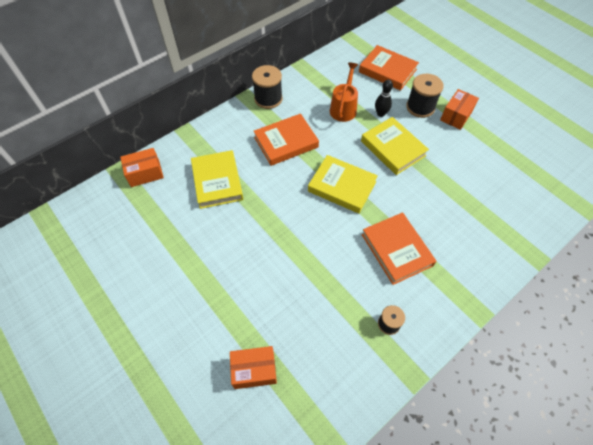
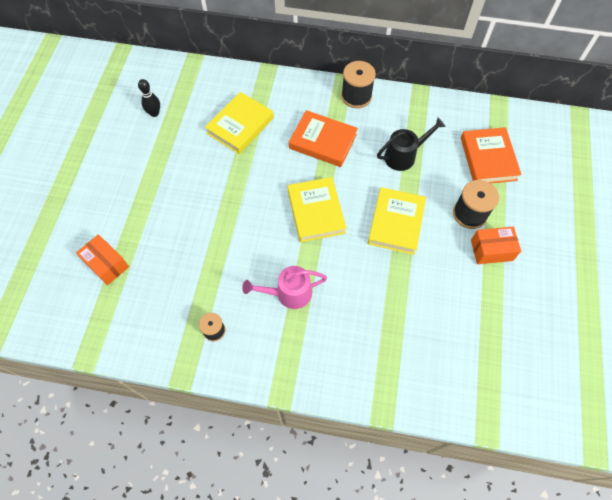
camera: 50 degrees right, 5 degrees up
(145, 173) = (205, 77): orange box -> none
(343, 108) = (404, 156): orange watering can -> black watering can
(381, 114) = (427, 188): black bowling pin -> black bowling pin (154, 113)
(396, 250) = (289, 293): orange book -> pink watering can

